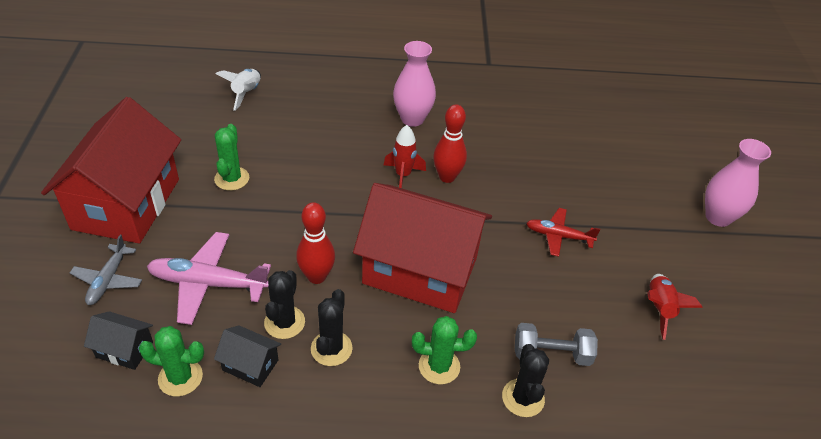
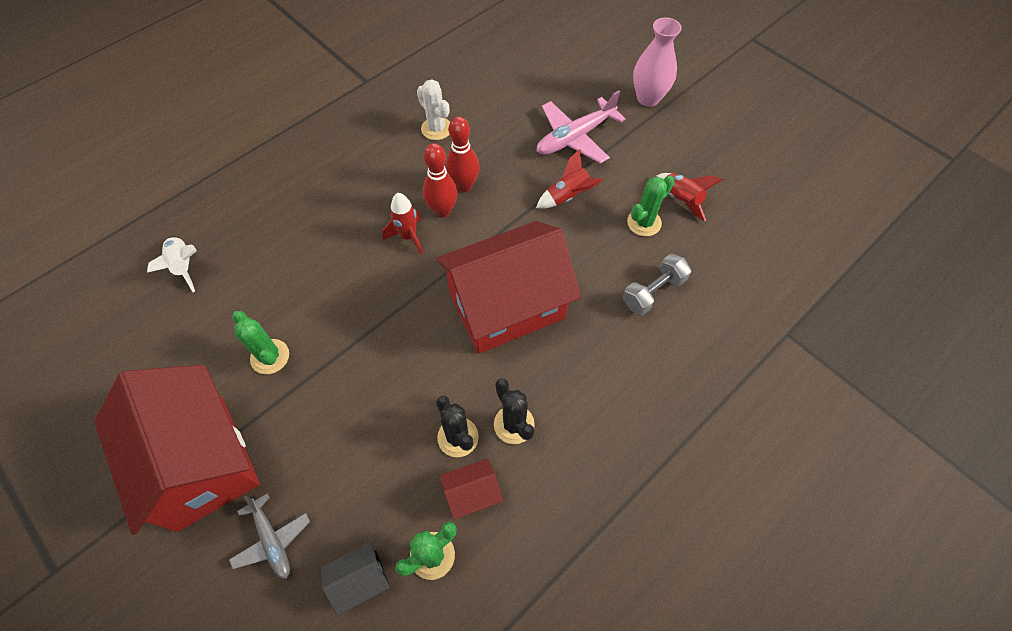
camera: 40 degrees left, 15 degrees up
(208, 283) = (361, 463): pink plane -> pink plane (575, 137)
(250, 365) = (472, 494): black house -> red house
(316, 276) = (439, 379): red bowling pin -> red bowling pin (464, 186)
(412, 119) = (360, 179): pink vase -> none
(439, 366) = (597, 367): green cactus -> green cactus (644, 222)
(505, 124) = (436, 129): none -> white cactus
(523, 398) = (669, 340): black cactus -> none
(558, 236) = (568, 196): red plane -> red rocket

